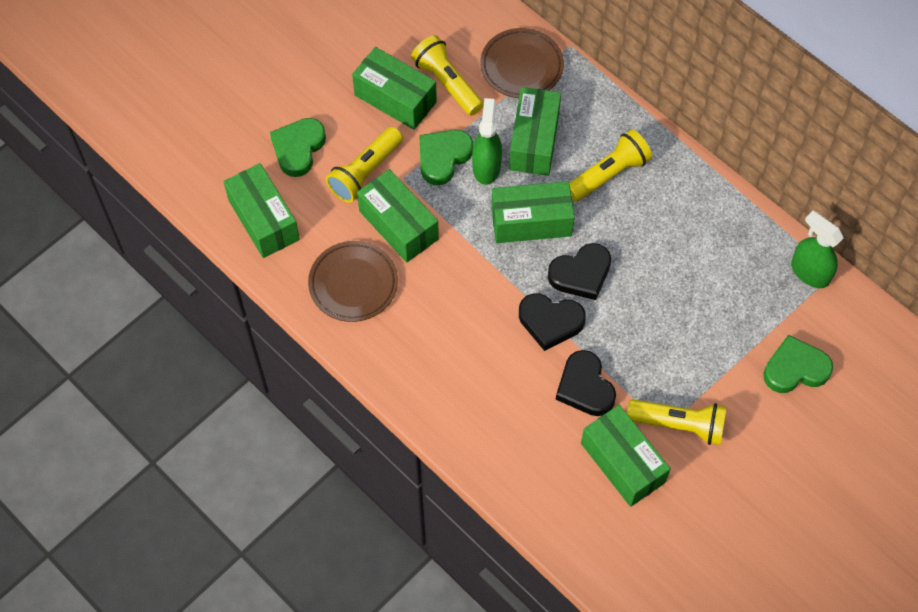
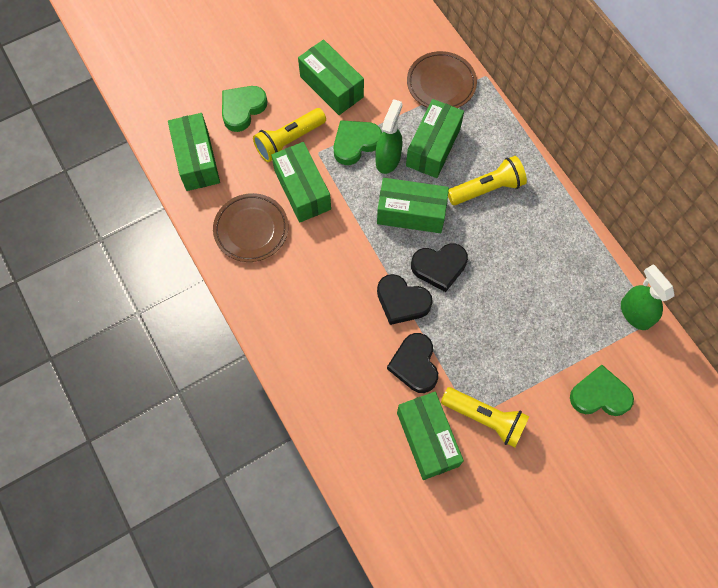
camera: 15 degrees right, 5 degrees up
(447, 83) = (377, 83): yellow flashlight -> none

